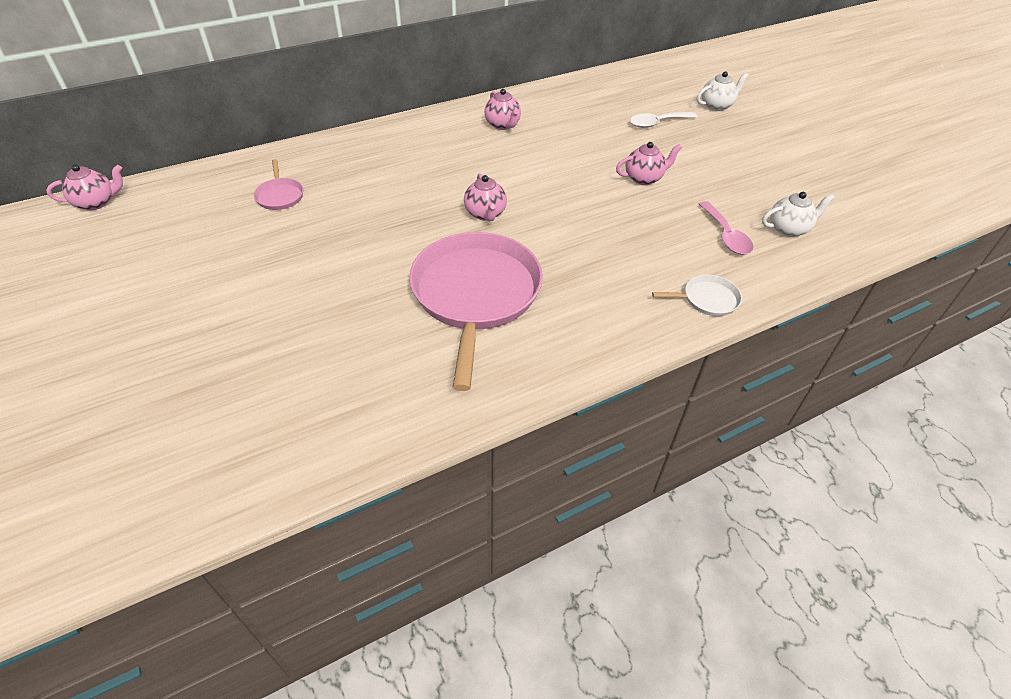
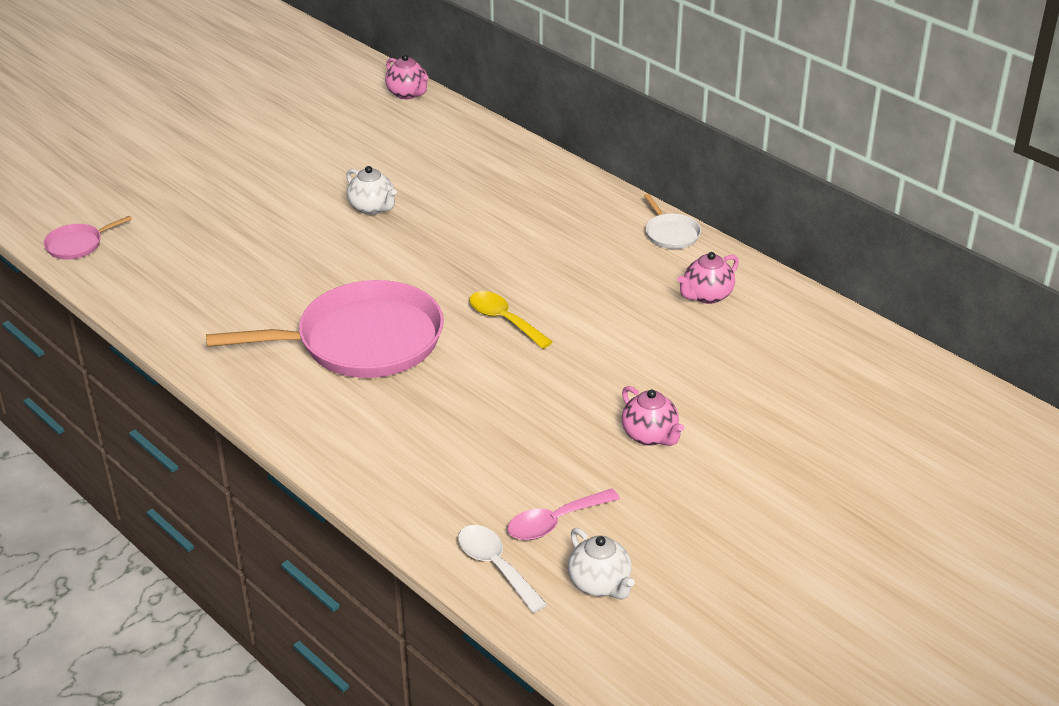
camera: 75 degrees right, 10 degrees down
(280, 195) = (468, 183): pink pan -> pink pan (77, 244)
(485, 214) = (504, 320): pink teapot -> yellow spoon
(657, 123) = (810, 434): white spoon -> white spoon (495, 566)
(707, 299) = (418, 512): white pan -> white pan (671, 233)
(716, 106) = (914, 494): white teapot -> white teapot (372, 208)

